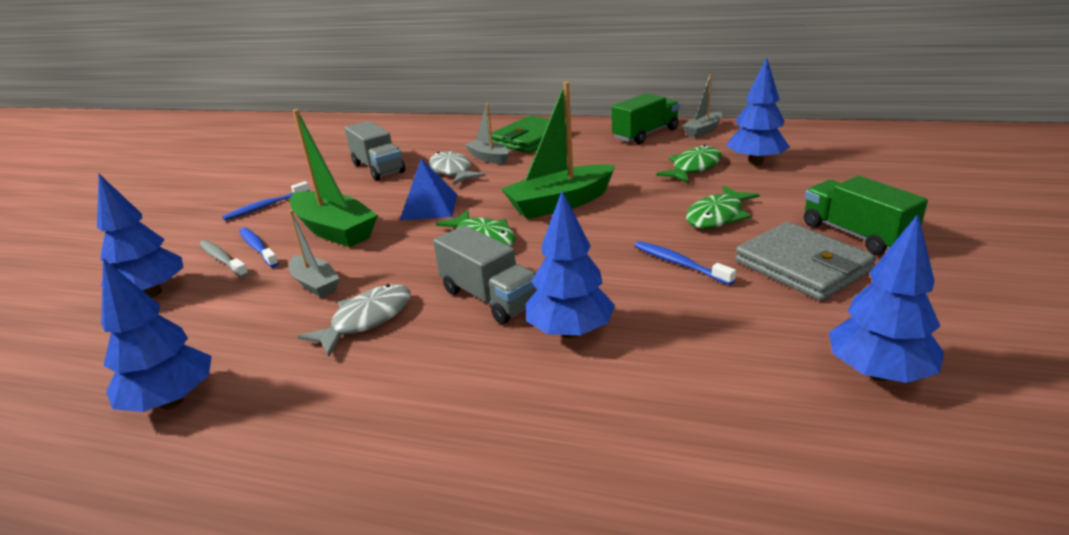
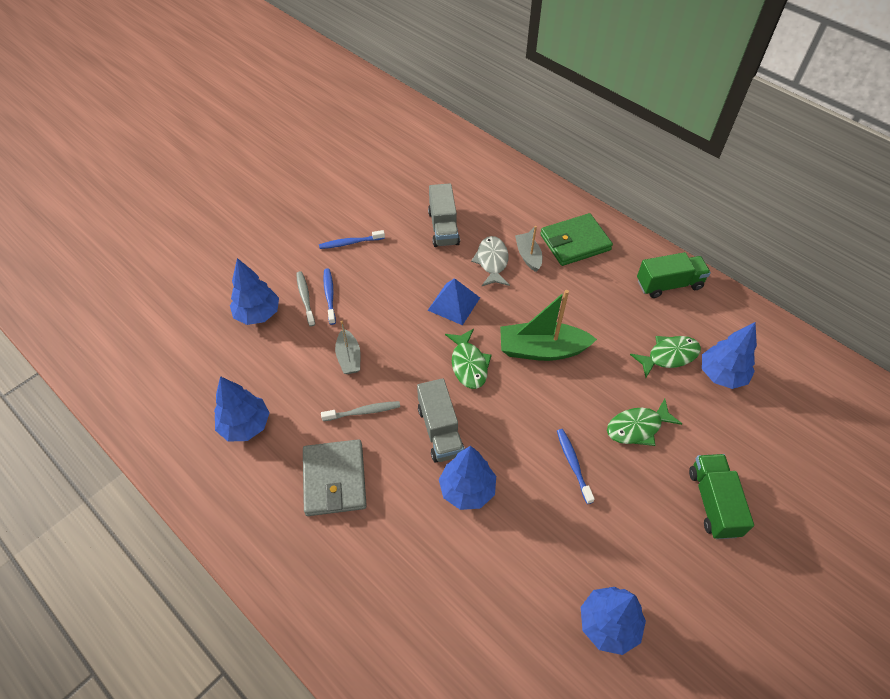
camera: 25 degrees right, 25 degrees up
(334, 230) = (382, 300): green boat -> none
(367, 320) = (363, 412): grey fish -> grey toothbrush
(703, 131) = (718, 304): grey boat -> none
(802, 266) = (648, 512): grey wallet -> grey wallet (335, 479)

